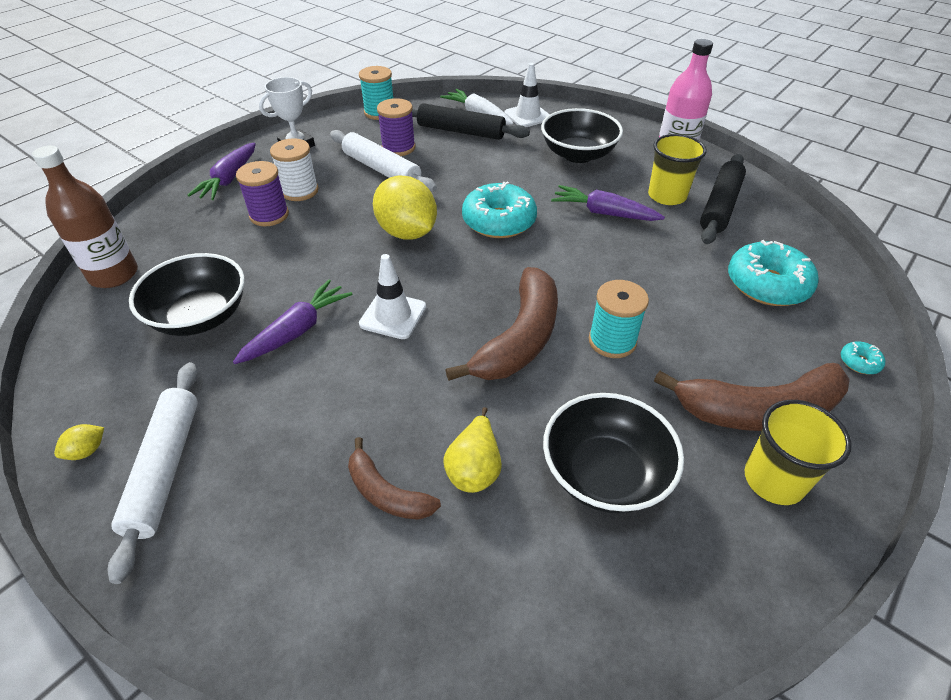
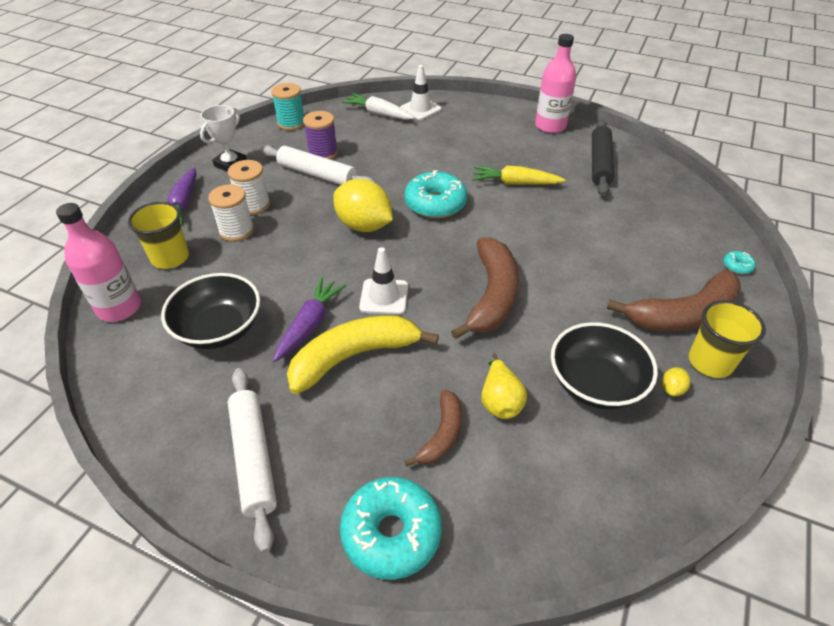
camera: 15 degrees left, 0 degrees up
(87, 451) = (177, 460): yellow lemon -> yellow lemon (671, 389)
(114, 274) = (119, 308): brown bottle -> pink bottle
(269, 215) = (236, 230): purple spool -> white spool
(328, 377) = (354, 356): none -> yellow banana
(386, 493) = (442, 434): brown banana -> brown banana turned 90 degrees counterclockwise
(461, 131) = (370, 130): black rolling pin -> none
(578, 154) = (475, 137): black bowl -> none
(603, 213) = (515, 183): purple carrot -> yellow carrot
(612, 341) = (561, 284): turquoise spool -> none
(667, 196) = (557, 161): yellow cup -> yellow cup (170, 258)
(767, 284) = (655, 220): turquoise donut -> turquoise donut (391, 533)

